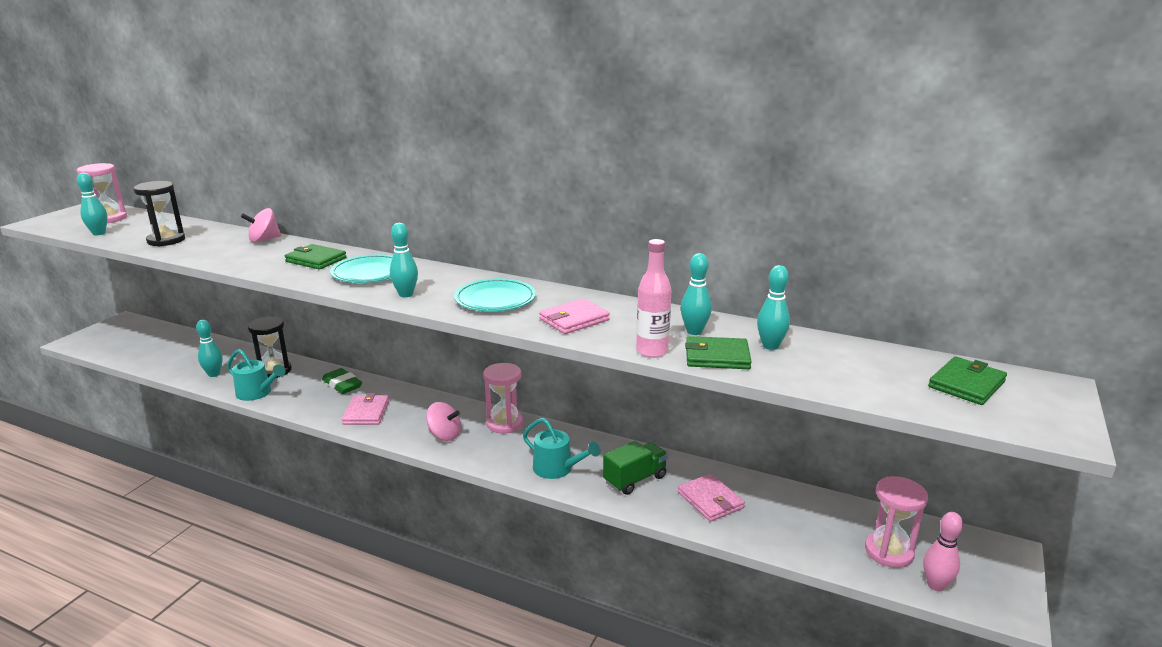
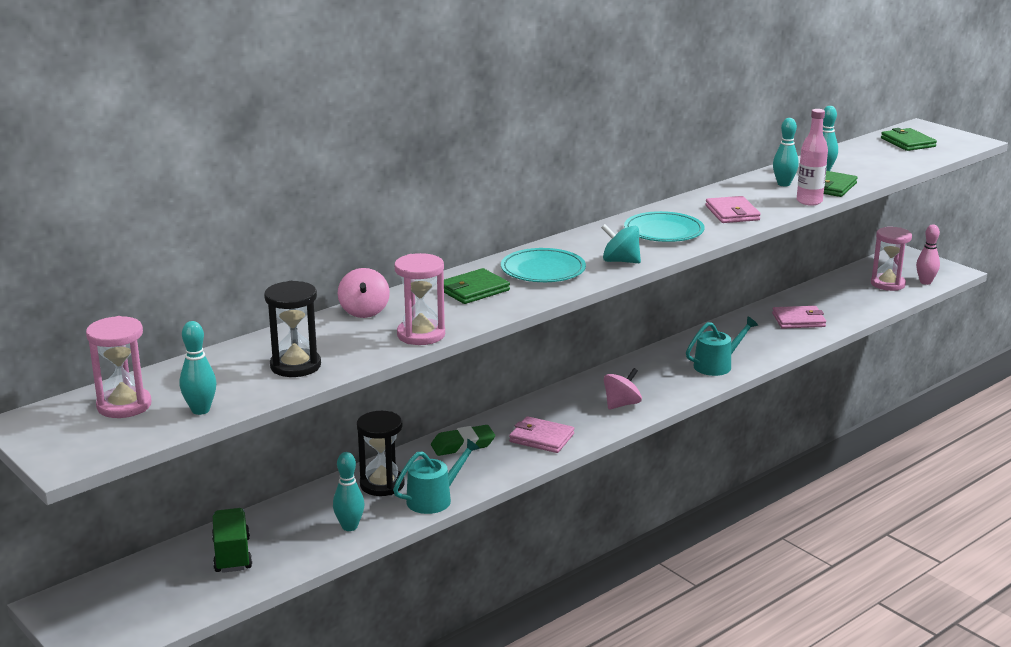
camera: 65 degrees left, 0 degrees up
(406, 294) = (620, 261): turquoise bowling pin -> turquoise spinning top
(504, 423) = (622, 374): pink hourglass -> pink hourglass (421, 335)
(635, 479) = (753, 339): green truck -> green truck (232, 555)

